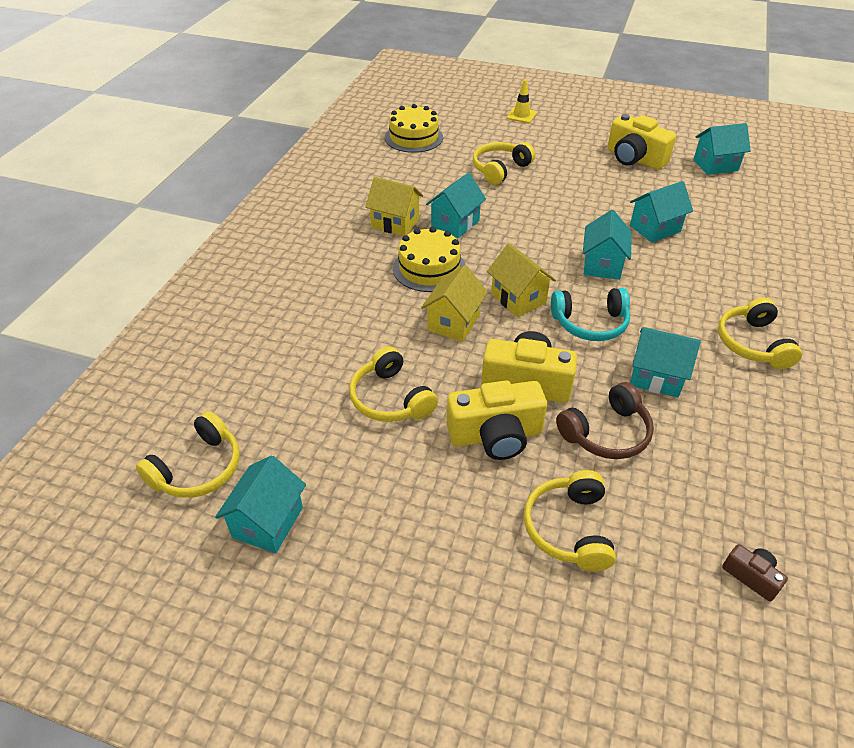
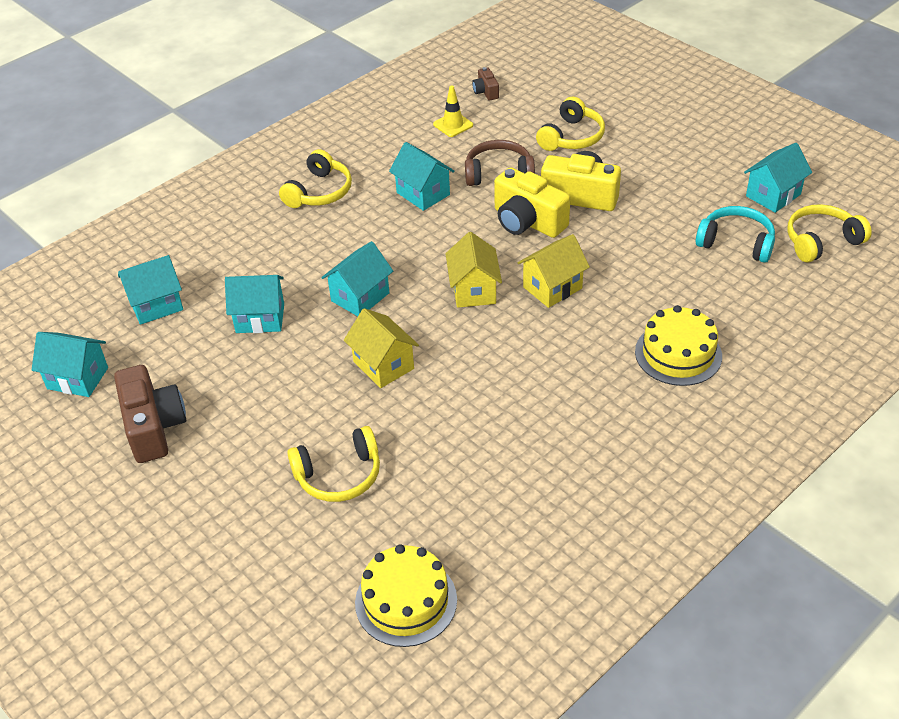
camera: 150 degrees left, 0 degrees up
(390, 399) = (647, 243): yellow headphones -> none
(395, 223) = (538, 430): yellow house -> yellow house (383, 365)
(429, 268) = (537, 353): yellow cake -> yellow cake (678, 354)
(455, 224) = (467, 403): turquoise house -> turquoise house (156, 305)
(521, 115) = (199, 589): yellow traffic cone -> yellow traffic cone (453, 125)
(590, 323) = (431, 247): turquoise headphones -> turquoise headphones (736, 242)
(634, 158) = (153, 427): yellow camera -> brown camera

